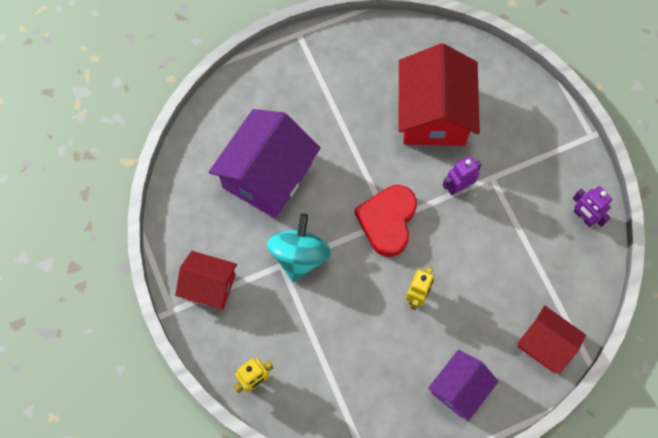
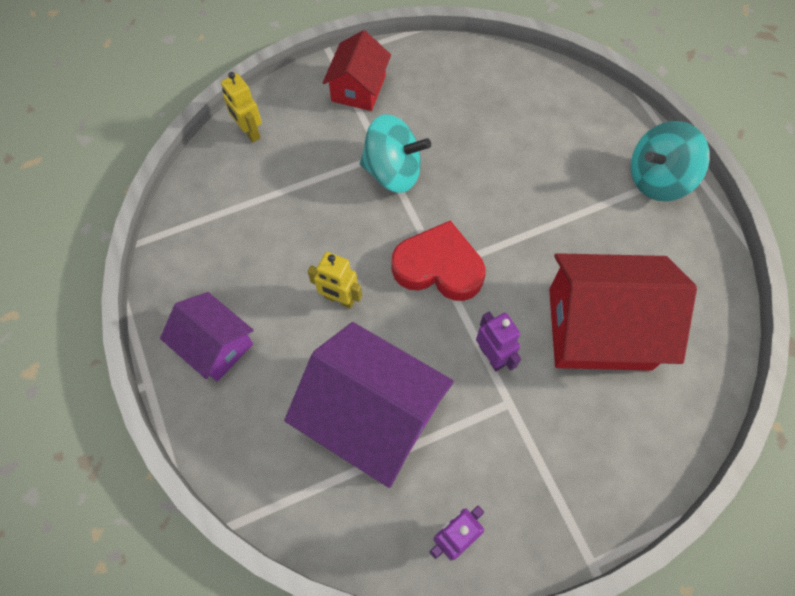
camera: 90 degrees right, 5 degrees down
(267, 175) = (493, 139): purple house -> purple house (372, 415)
(308, 59) = (657, 179): none -> turquoise spinning top
(545, 344) = (263, 462): red house -> none

